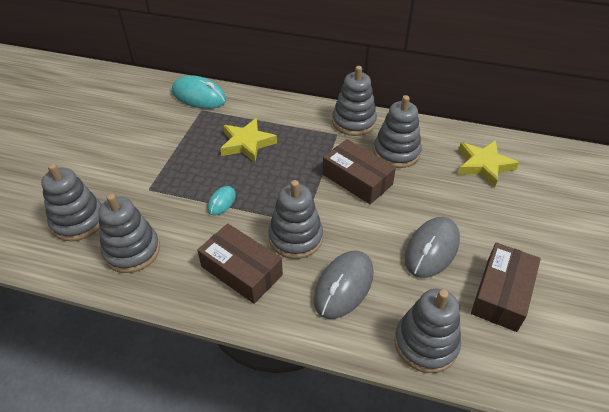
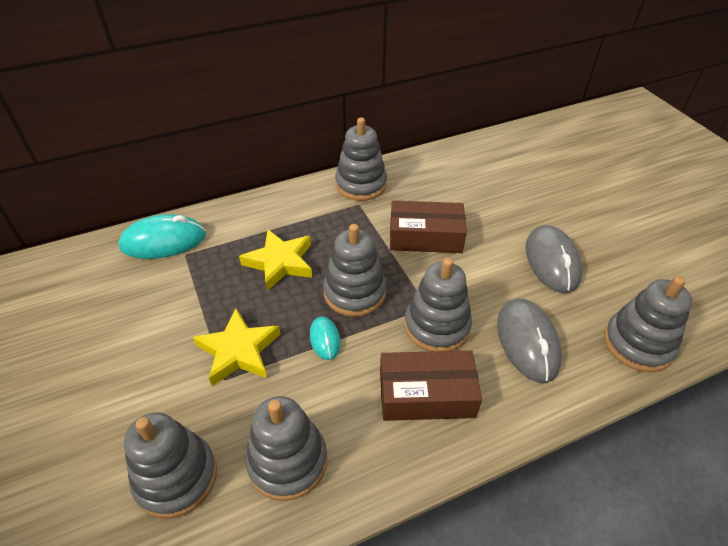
camera: 40 degrees left, 0 degrees up
(396, 152) = (429, 193): grey stacking toy -> grey stacking toy (354, 292)
(483, 165) = (506, 167): yellow star -> yellow star (239, 351)
(501, 293) = (635, 264): brown box -> none

